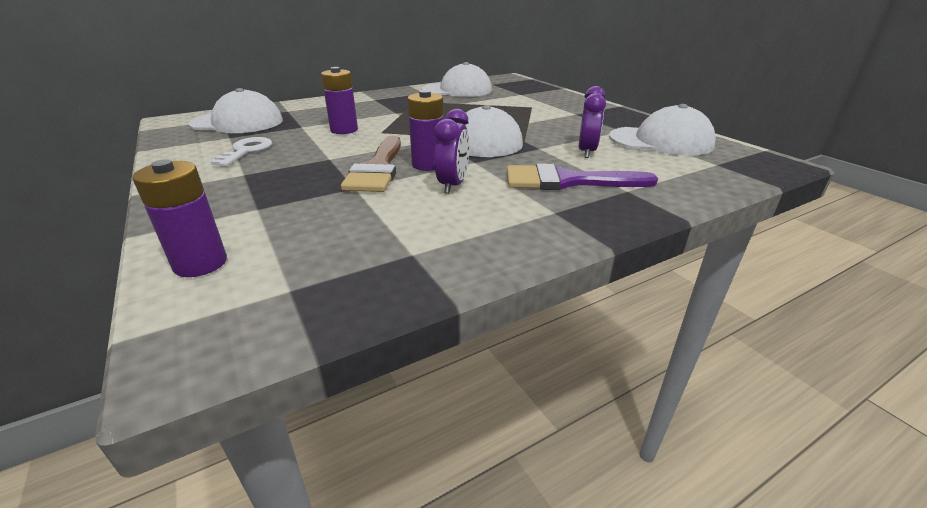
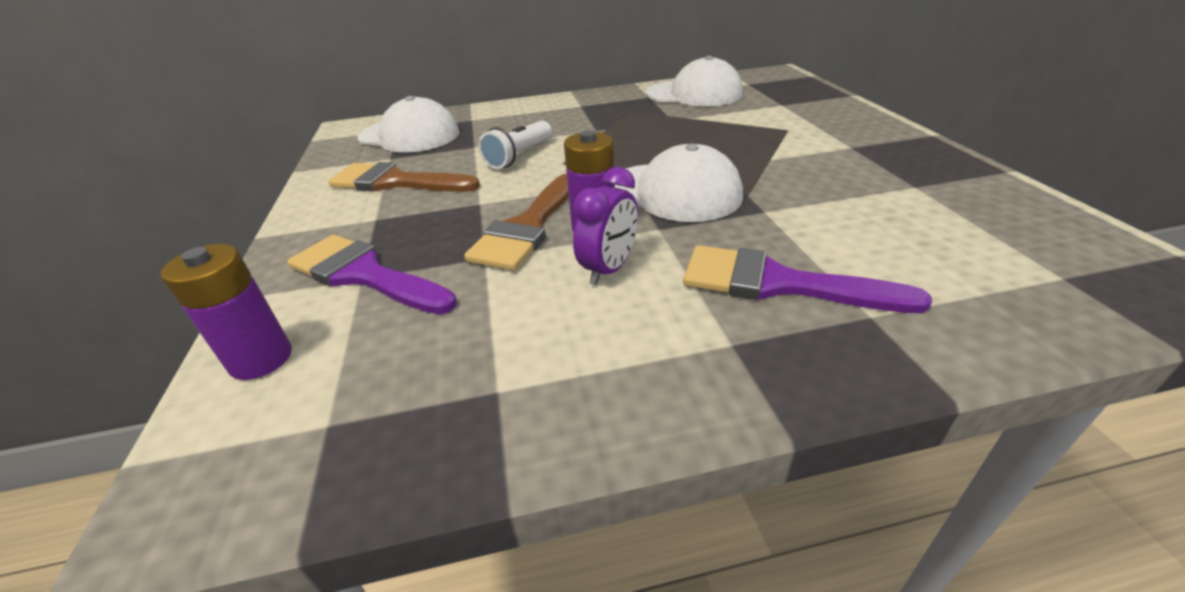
camera: 20 degrees right, 5 degrees up
(246, 151) = (396, 182): white key -> brown brush
(259, 206) = (365, 275): none -> purple brush
(344, 130) = (519, 156): purple battery -> white flashlight
(586, 152) = (836, 226): purple clock -> none
(660, 141) = (974, 216): white cap -> none

